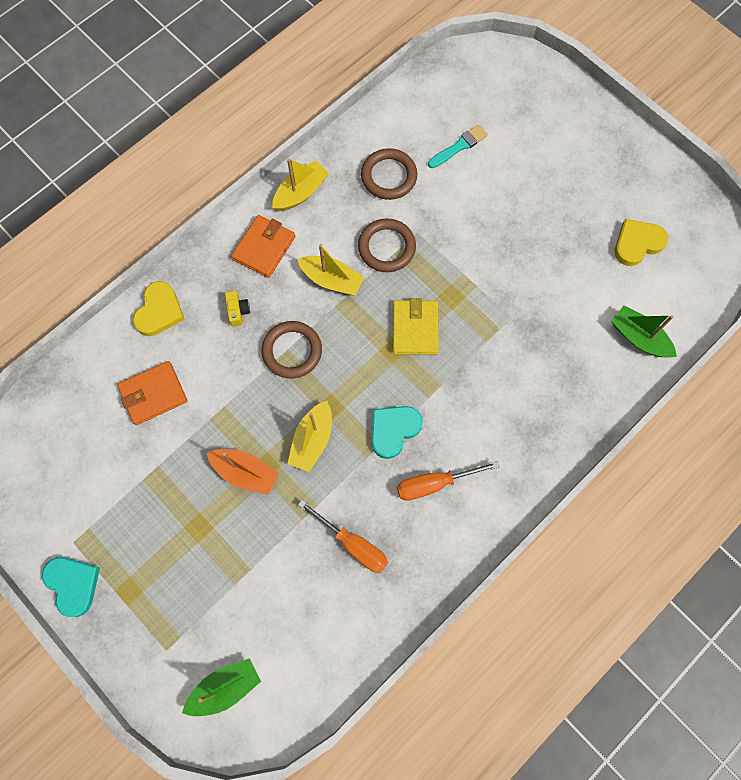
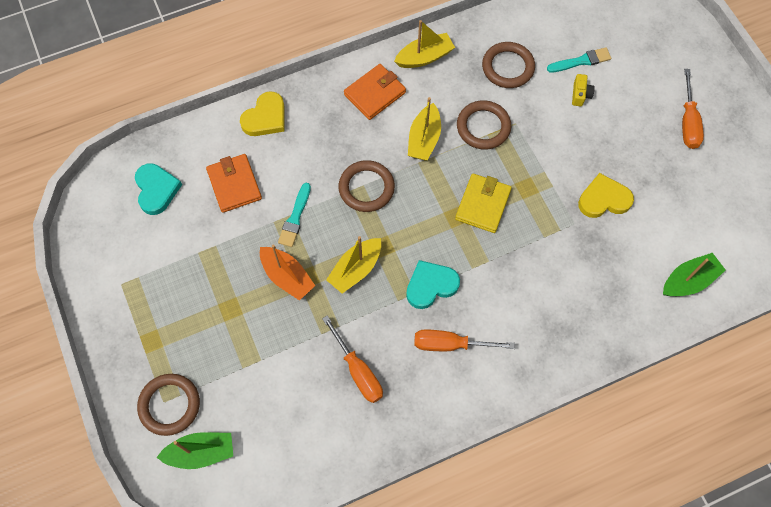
camera: 20 degrees right, 5 degrees down
(73, 584) = (107, 318): turquoise heart -> turquoise heart (156, 190)
(153, 394) = (234, 185): orange wallet -> orange wallet turned 75 degrees clockwise
(174, 651) = (169, 405): none -> brown ring
(230, 408) = (295, 218): none -> turquoise brush
(238, 311) = (332, 139): yellow camera -> yellow camera (580, 94)
(332, 280) = (424, 139): yellow boat -> yellow boat turned 60 degrees clockwise
(583, 176) = (688, 122): none -> orange screwdriver
(637, 243) = (717, 197): yellow heart -> yellow heart (603, 199)
(639, 338) = (688, 280): green boat -> green boat turned 90 degrees clockwise

